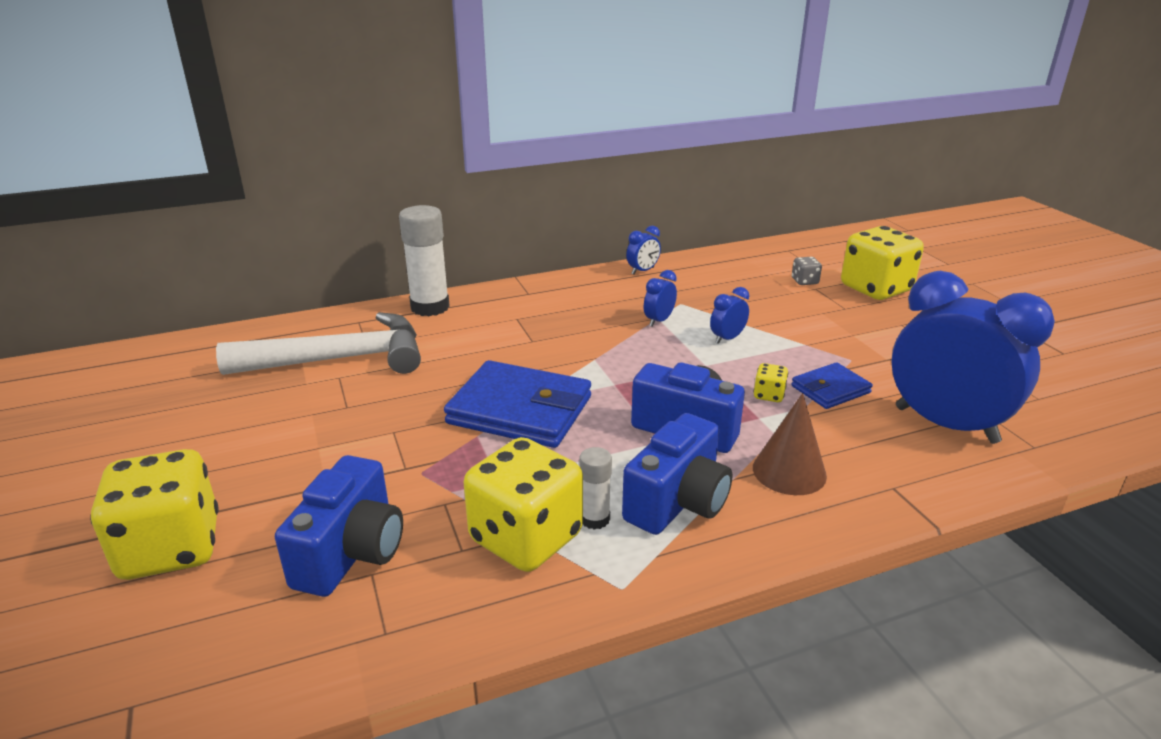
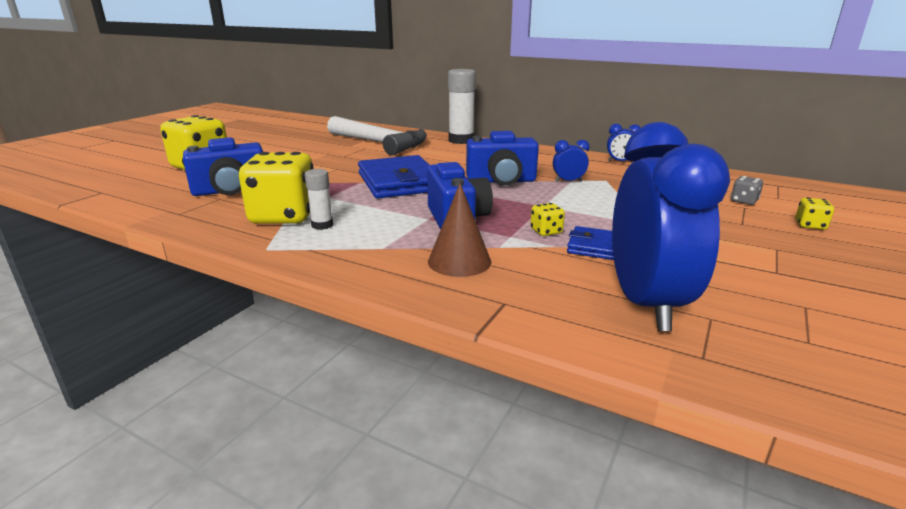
camera: 50 degrees right, 5 degrees down
(678, 502) = (370, 240): blue camera -> blue camera (501, 181)
(727, 339) = (592, 202): blue clock -> none
(875, 289) = (810, 225): yellow dice -> yellow dice, size x0.42

